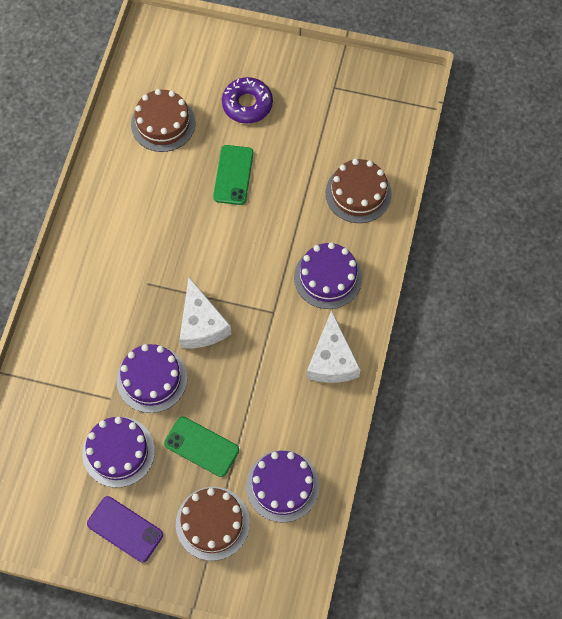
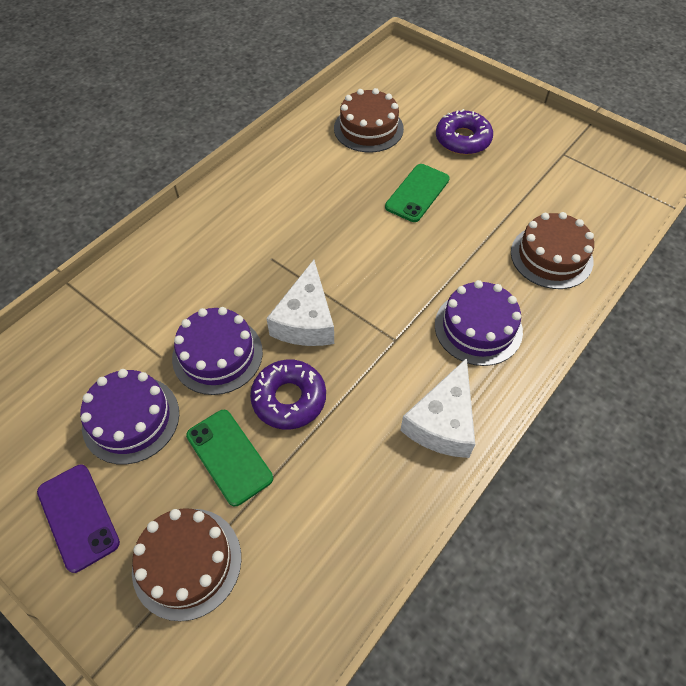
camera: 25 degrees right, 10 degrees down
(220, 389) = (289, 399): none -> purple donut
(282, 486) = (303, 555): purple cake -> none

